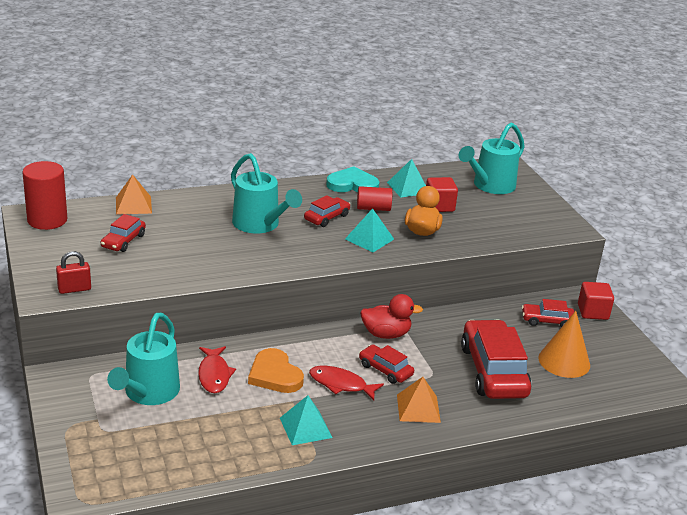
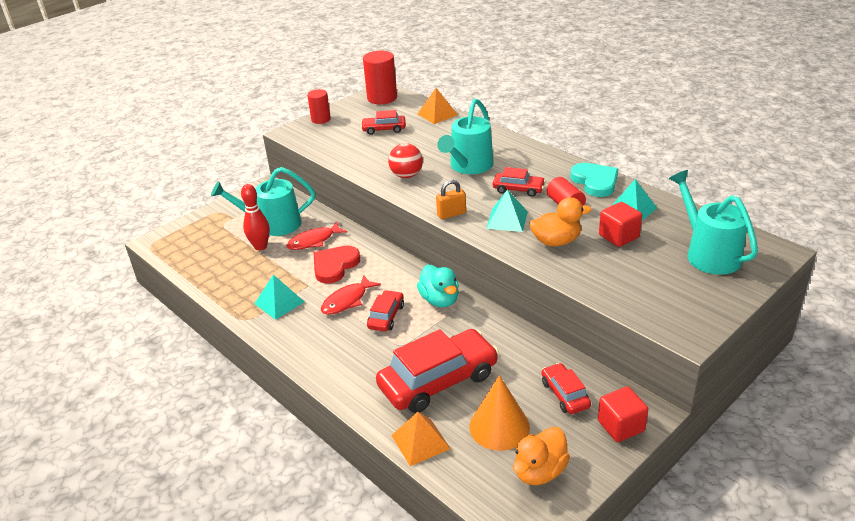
camera: 70 degrees right, 5 degrees up
(42, 269) = (321, 119): none -> red cylinder
(74, 289) = (307, 137): red padlock -> none
(185, 413) = (260, 246): none -> red bowling pin
(237, 258) = (406, 175): none -> red ball
(275, 375) = (335, 266): orange heart -> red heart
(333, 259) = (451, 214): none -> orange padlock
(341, 384) = (347, 300): red fish -> red fish turned 135 degrees counterclockwise
(386, 334) = (440, 300): red duck -> turquoise duck
(418, 408) = (345, 352): orange pyramid -> orange pyramid (420, 442)
(490, 186) = (708, 253): turquoise watering can -> turquoise watering can turned 45 degrees clockwise
(618, 361) = (539, 471): none -> orange duck

